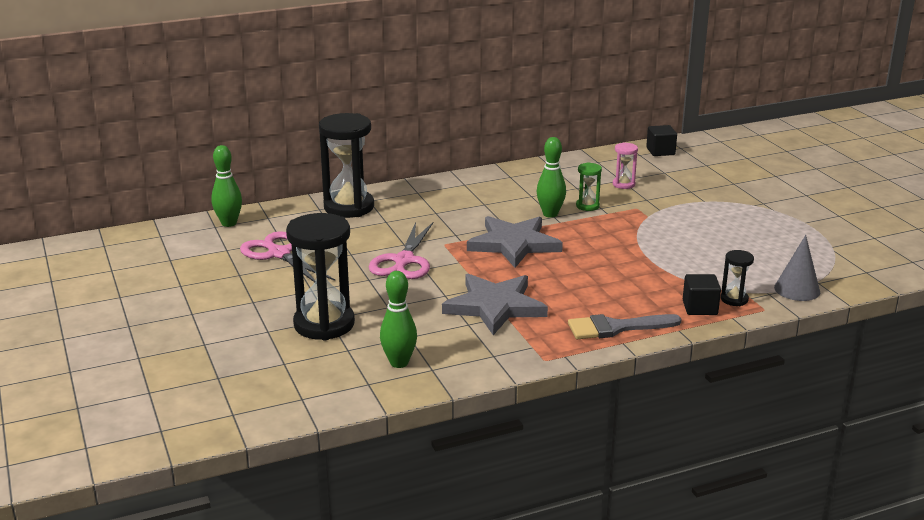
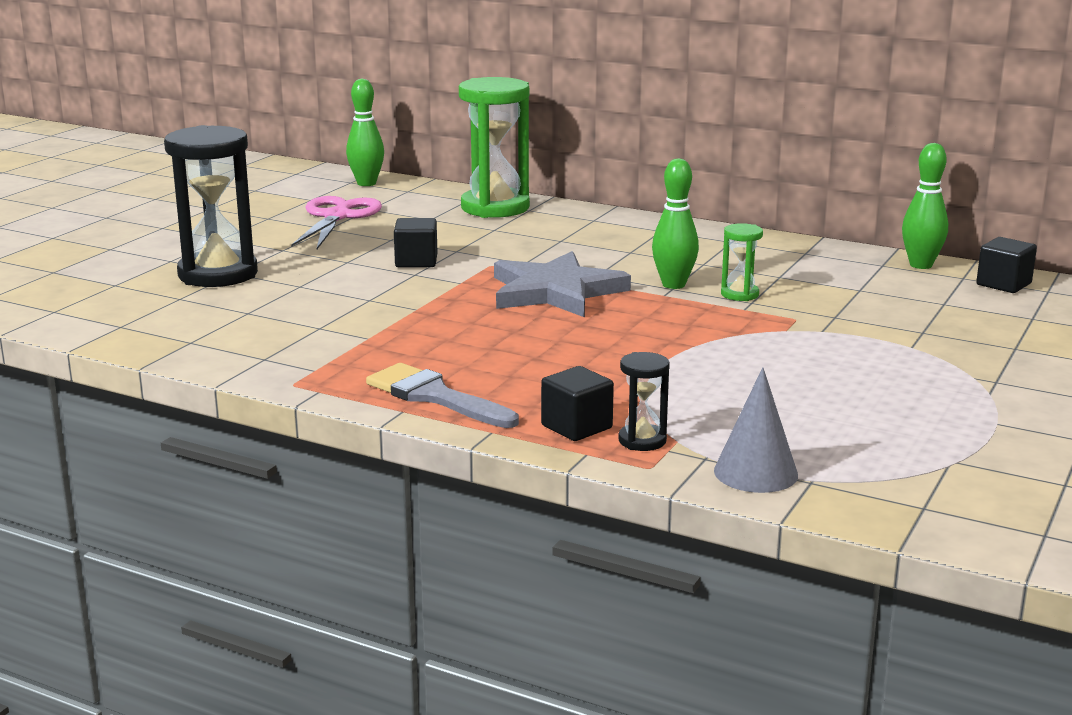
camera: 50 degrees right, 5 degrees down
(349, 207) = (495, 208): black hourglass -> green hourglass
(399, 363) = (183, 325): green bowling pin -> green bowling pin (921, 265)
(404, 261) = (416, 261): pink scissors -> black cube
(495, 306) = (382, 326): grey star -> none
(623, 184) = (848, 294): pink hourglass -> none

